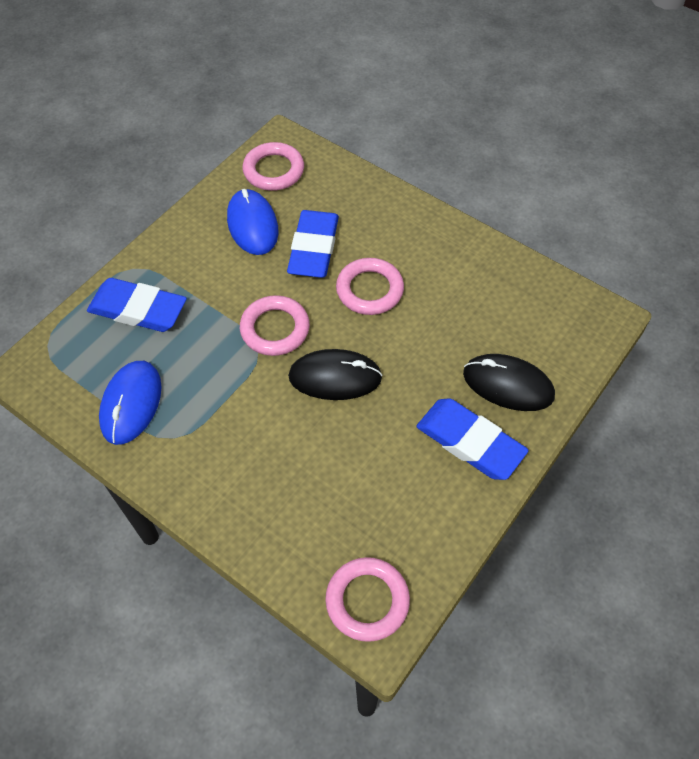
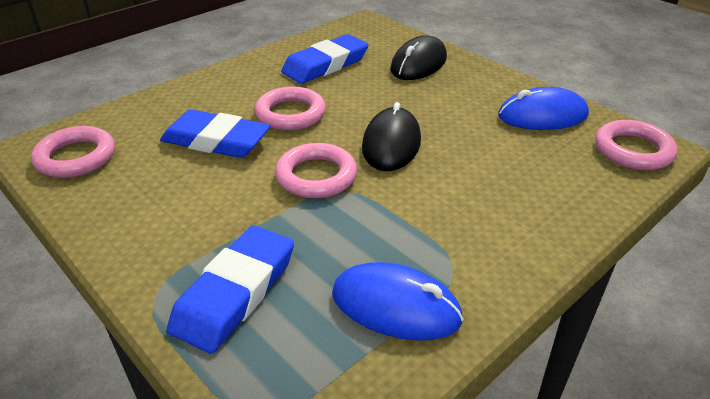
camera: 80 degrees left, 20 degrees down
(252, 225) = (151, 180): blue mouse -> blue mouse (542, 115)
(470, 442) = (472, 86): blue eraser -> blue eraser (325, 65)

